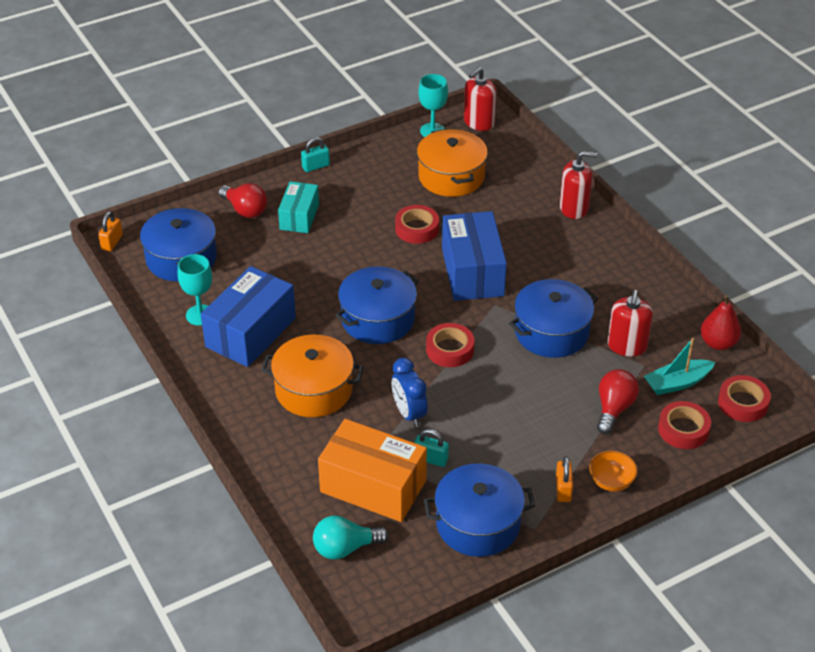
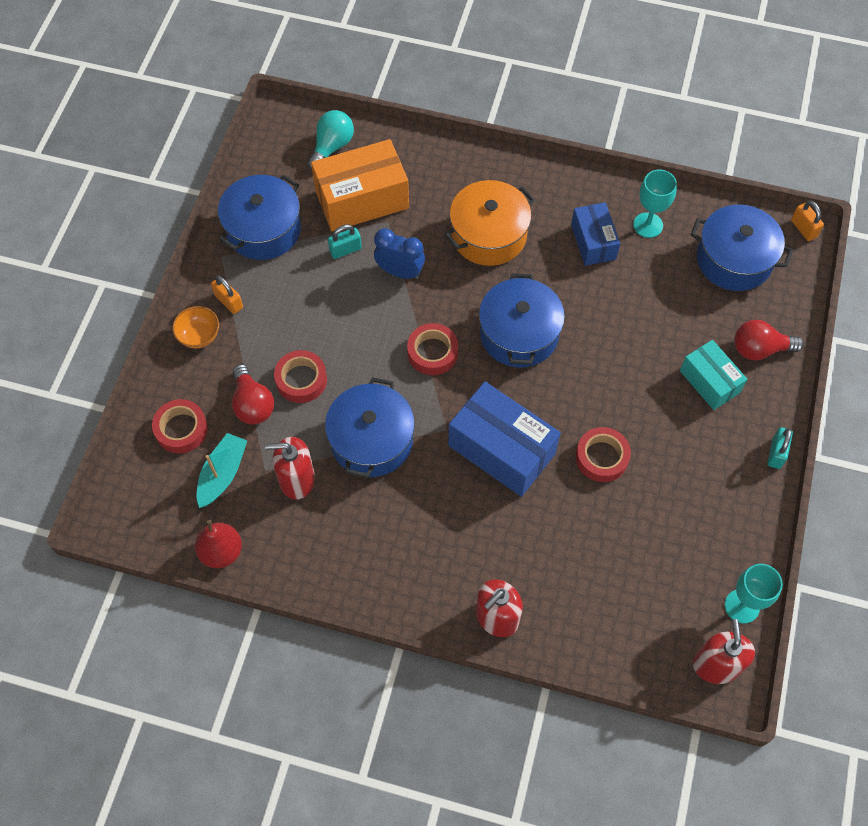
camera: 135 degrees right, 20 degrees up
(251, 332) = (593, 242): blue box -> blue box, size x0.60
(451, 176) = (650, 554): orange pot -> none
(627, 346) = (297, 479): red soap dispenser -> red soap dispenser turned 60 degrees counterclockwise
(743, 403) = (152, 498): red tape -> red tape (301, 380)

